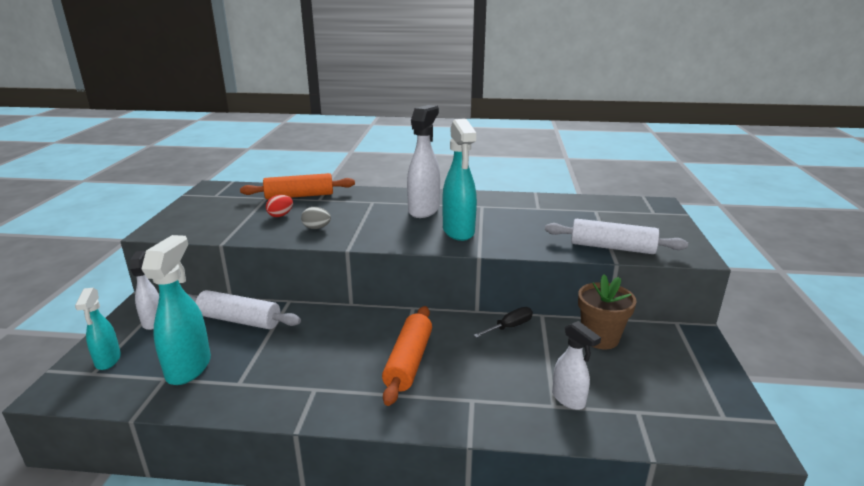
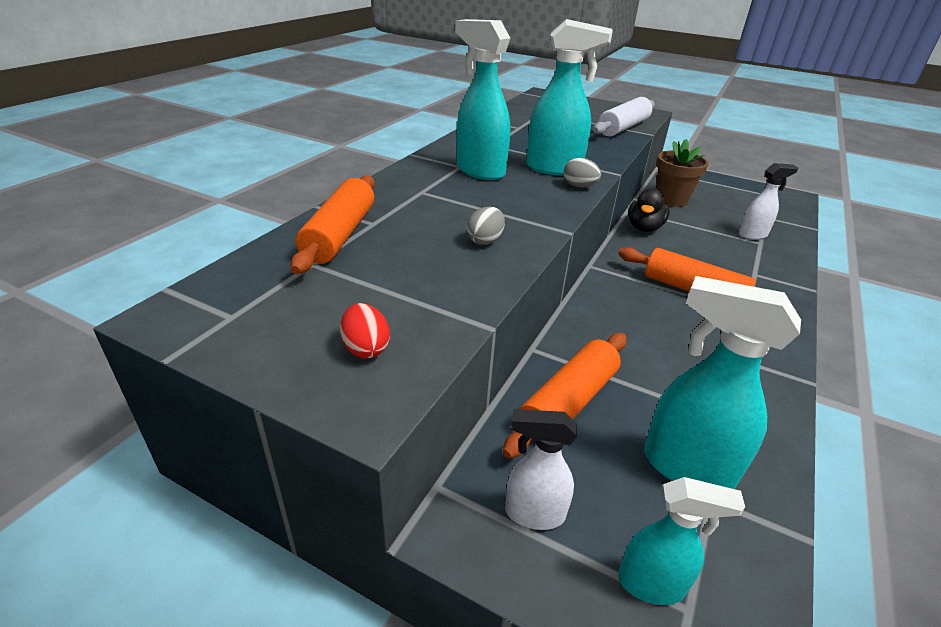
camera: 70 degrees left, 10 degrees up
(239, 320) = (568, 402): white rolling pin -> orange rolling pin
(280, 215) = (410, 261): red egg -> red egg (365, 348)
(424, 210) = (479, 171): white spray bottle -> turquoise spray bottle
(432, 244) = (579, 186): none -> grey egg
(509, 327) = (644, 228): black screwdriver -> black duck

